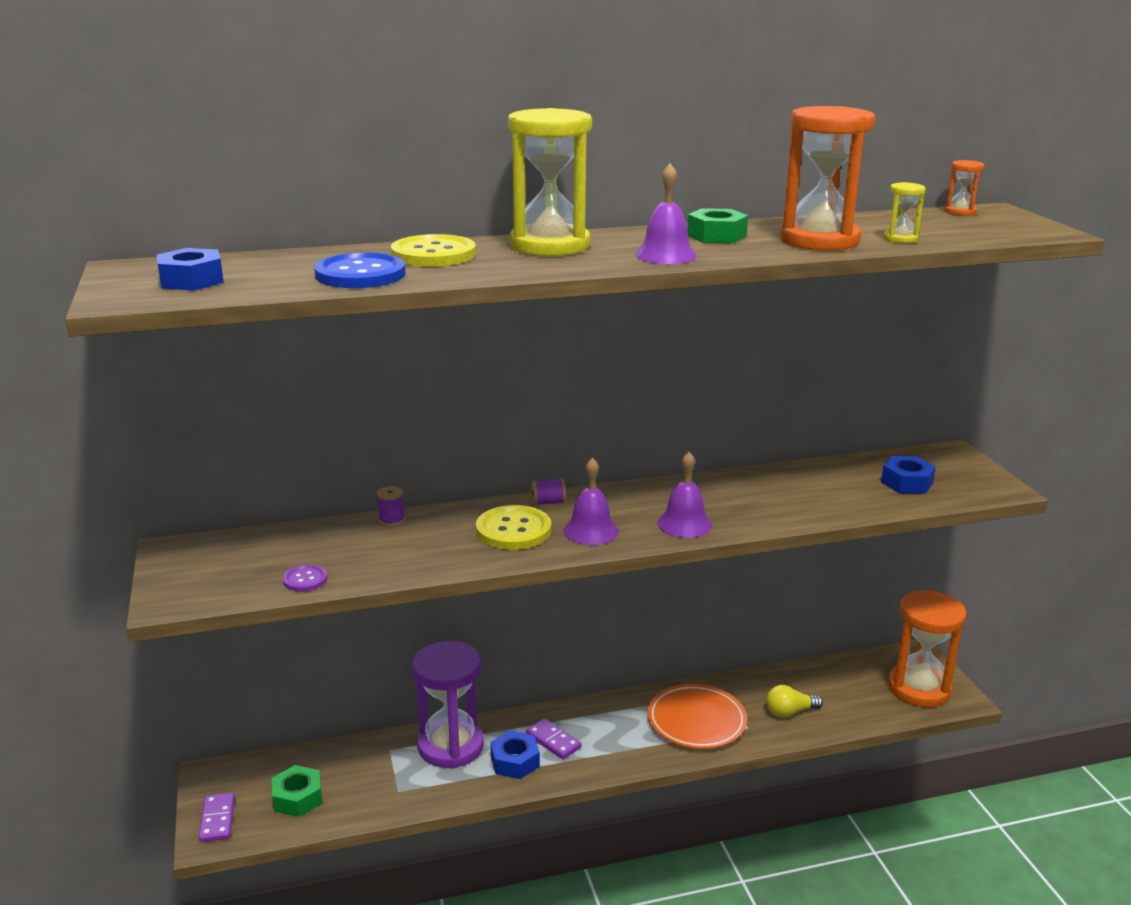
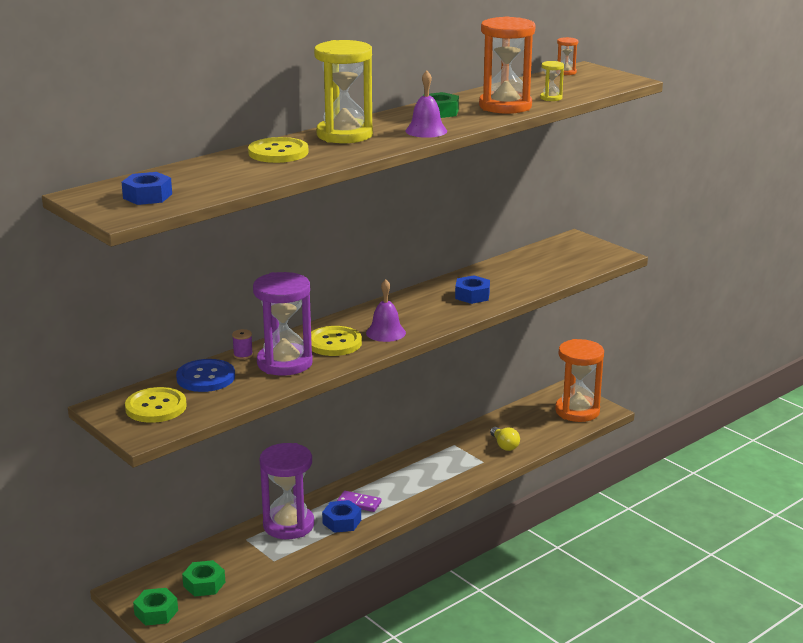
camera: 25 degrees left, 0 degrees up
(217, 819) = (156, 612): purple domino -> green nut
(224, 566) = (156, 407): none -> yellow button
(305, 579) = (224, 402): purple button -> none
(360, 274) = (254, 174): blue button -> blue button (206, 377)
(428, 543) = (284, 363): none -> purple hourglass
(548, 503) = (340, 322): purple spool -> none
(684, 524) = (442, 316): purple bell -> none
(696, 721) = (447, 466): orange plate -> none
(790, 712) = (504, 445): yellow light bulb -> yellow light bulb turned 75 degrees counterclockwise
(907, 482) = (559, 262): blue nut -> blue nut (472, 295)

